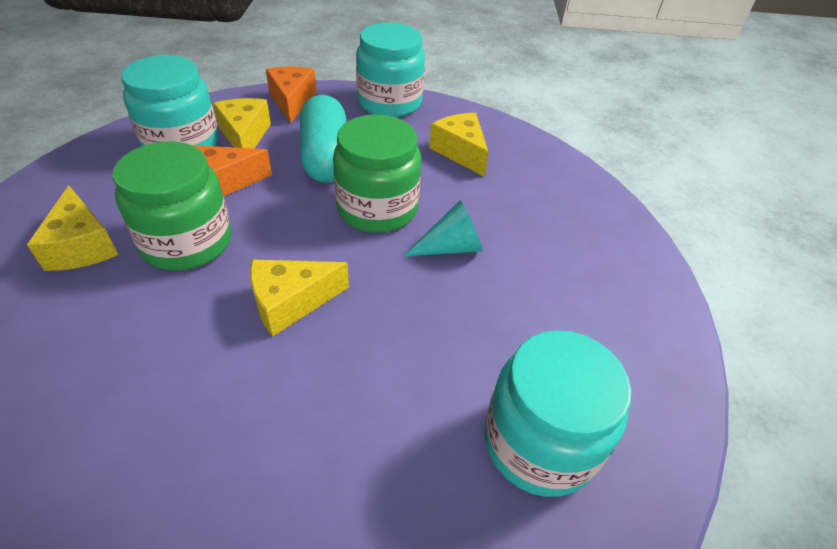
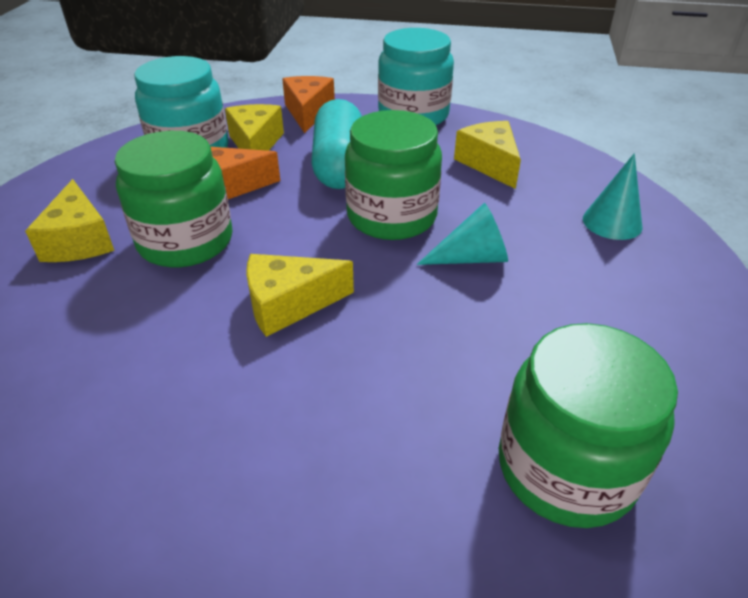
camera: 10 degrees right, 5 degrees down
(539, 442) = (566, 468): turquoise jar -> green jar
(567, 207) = (612, 222): none -> turquoise cone

